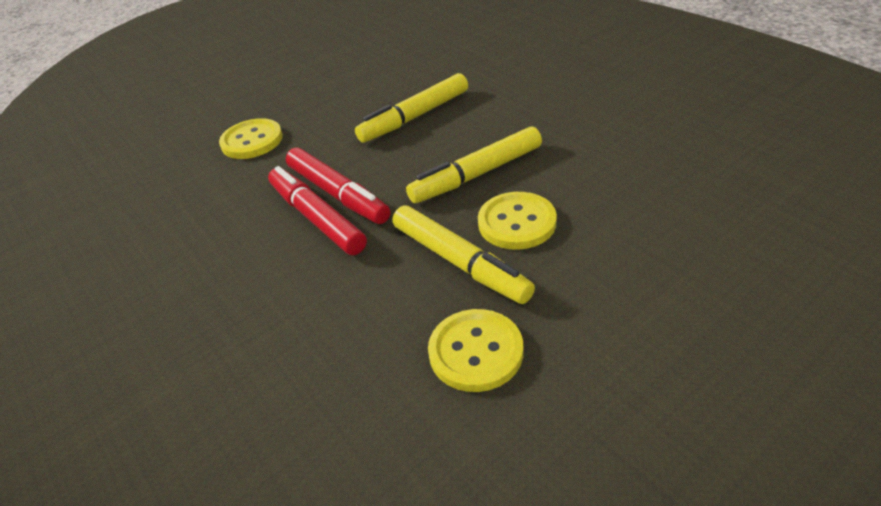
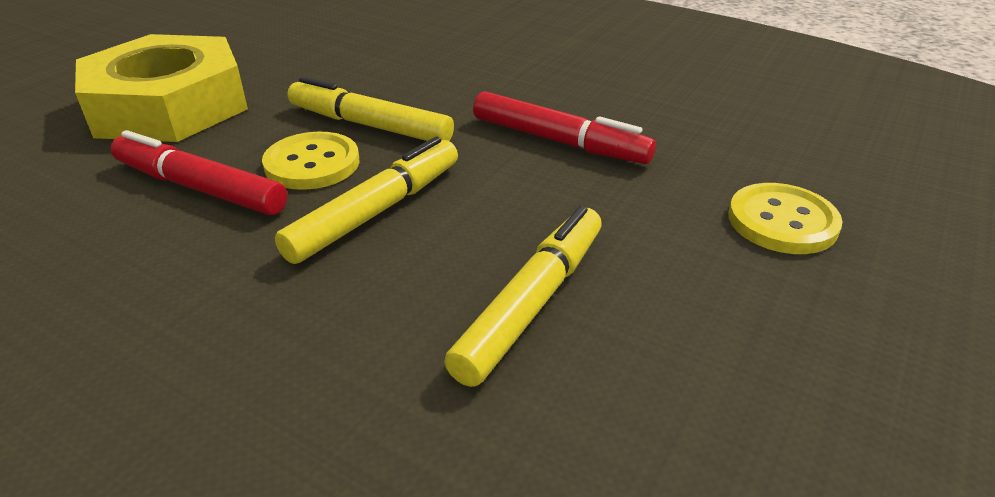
camera: 155 degrees right, 5 degrees down
(338, 194) = (558, 167): red marker -> red marker (200, 188)
(476, 352) = (338, 80): yellow button -> none
(675, 334) = (169, 106): none -> yellow nut

